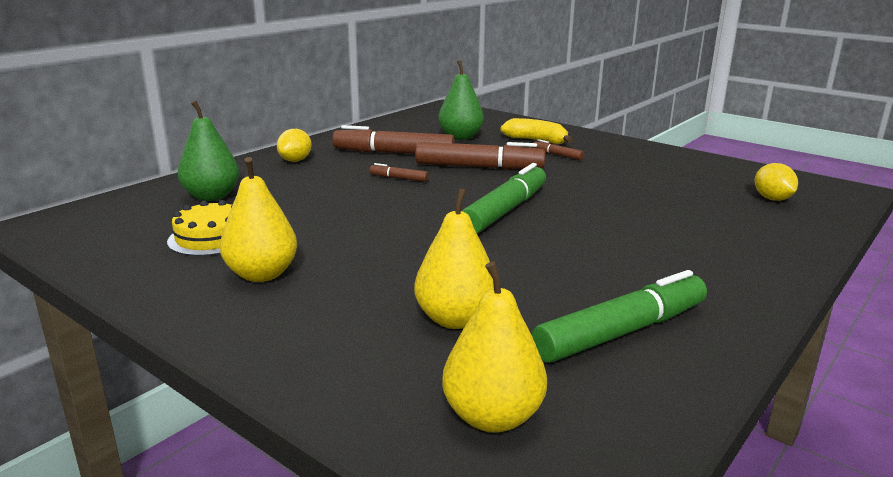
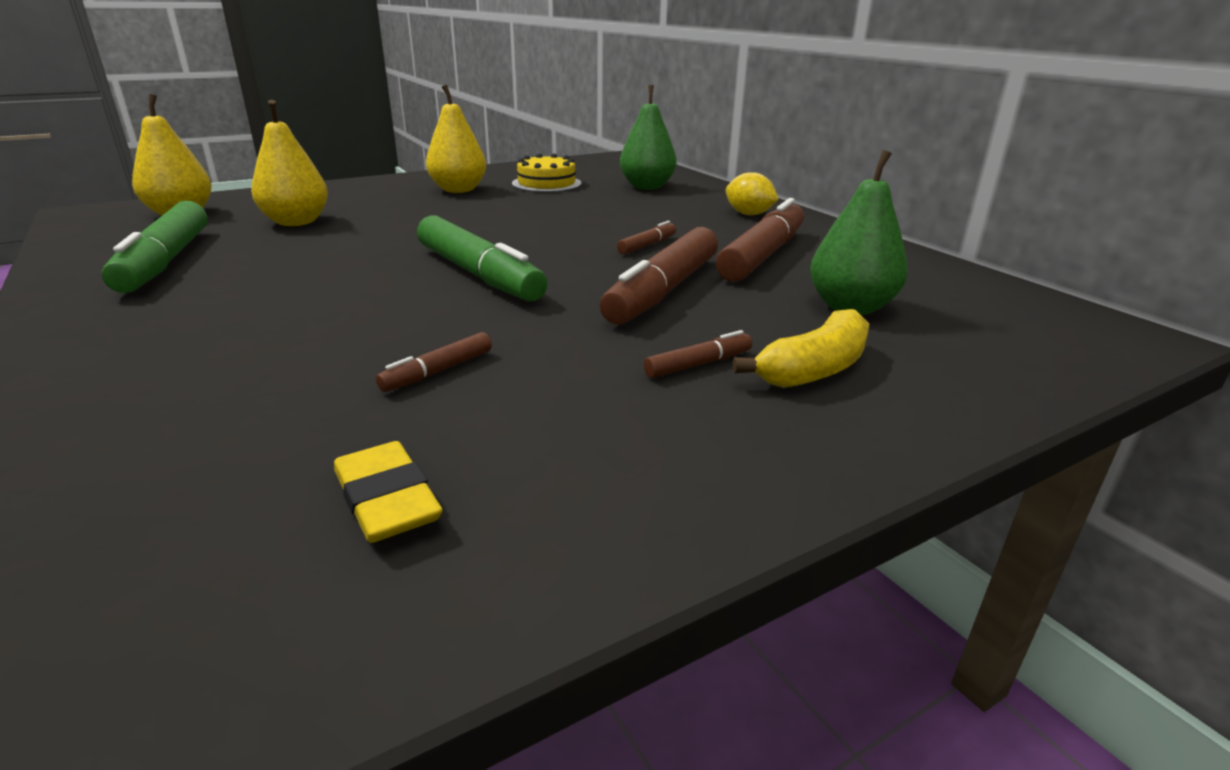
camera: 110 degrees right, 5 degrees up
(631, 192) = (437, 371): none -> brown marker
(712, 180) = (387, 500): none -> yellow eraser
(772, 199) = (187, 532): yellow lemon -> none

